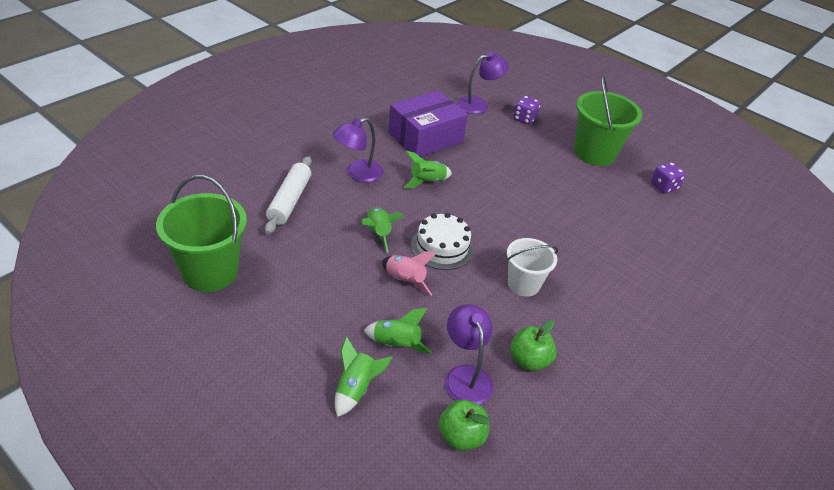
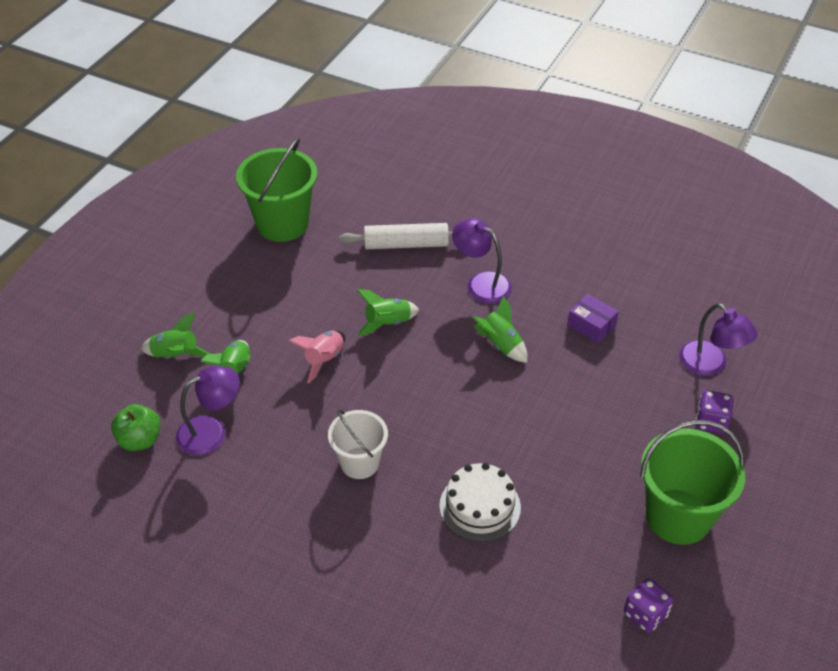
camera: 80 degrees right, 5 degrees up
(425, 137) = (591, 325): purple box -> purple box, size x0.48
(442, 247) = (390, 380): white cake -> white cake (480, 506)
(529, 360) = (246, 481): green apple -> none

